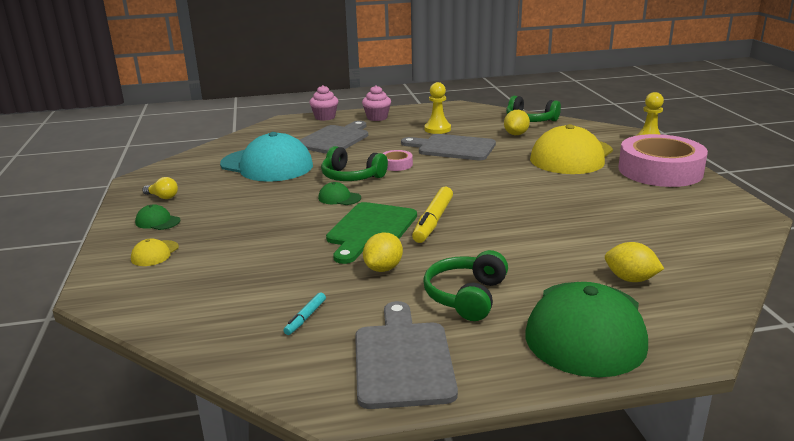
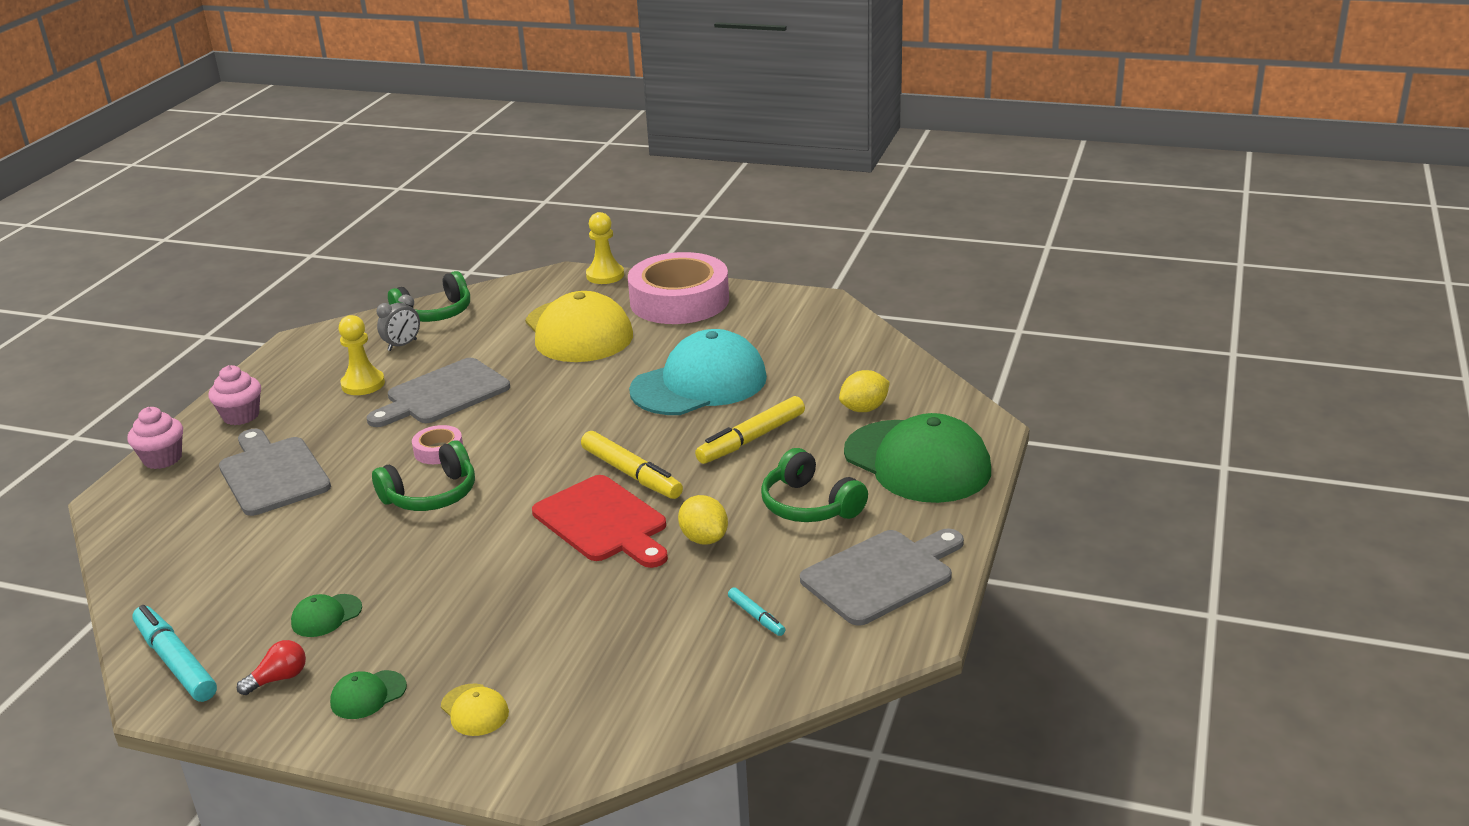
camera: 60 degrees left, 5 degrees up
(163, 197) = (279, 678): yellow light bulb -> red light bulb
(166, 172) = (176, 662): none -> turquoise marker
(267, 165) = (288, 556): turquoise cap -> turquoise cap (699, 384)
(339, 198) = (486, 522): green cap -> green cap (326, 616)
(370, 230) = (603, 522): green cutting board -> red cutting board
(403, 359) = (882, 575): grey cutting board -> grey cutting board turned 120 degrees clockwise
(487, 124) = (402, 345): none -> grey clock
(516, 134) = (465, 339): yellow lemon -> none
(525, 247) = (751, 439): none -> yellow marker

